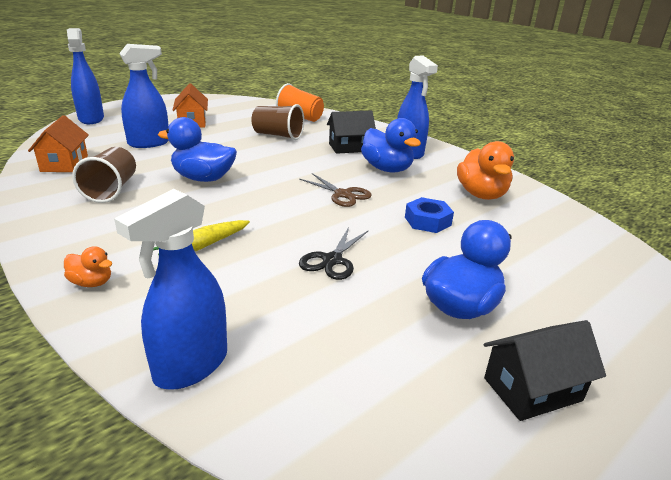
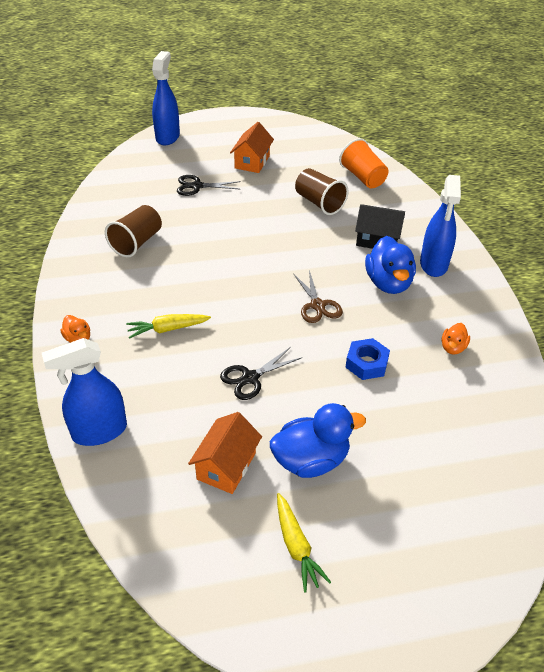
camera: 30 degrees right, 15 degrees up
(64, 163) = (118, 198): orange house -> orange house (226, 466)
(149, 143) = (197, 186): blue spray bottle -> black scissors
(203, 178) = (213, 248): blue duck -> none
(481, 194) = (453, 348): orange duck -> orange duck, size x0.51
(532, 389) = (296, 546): black house -> yellow carrot

